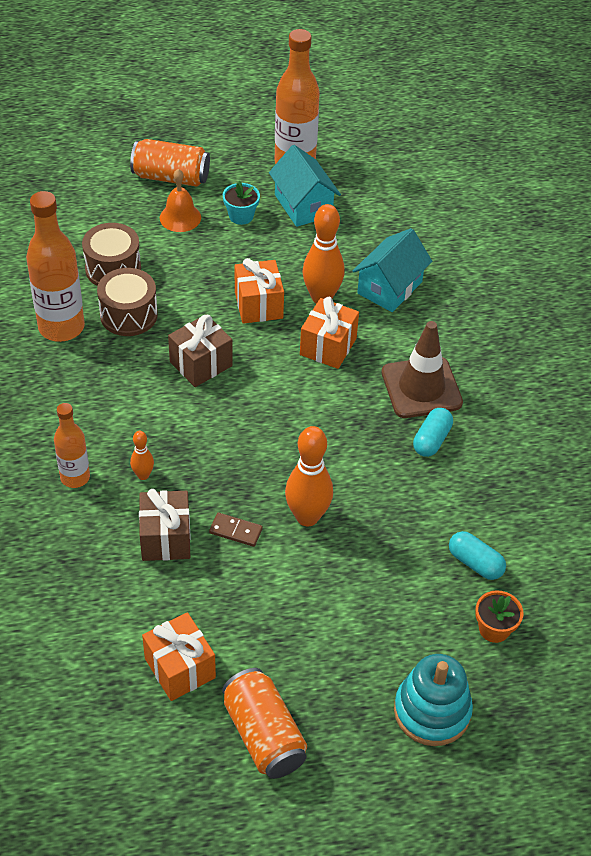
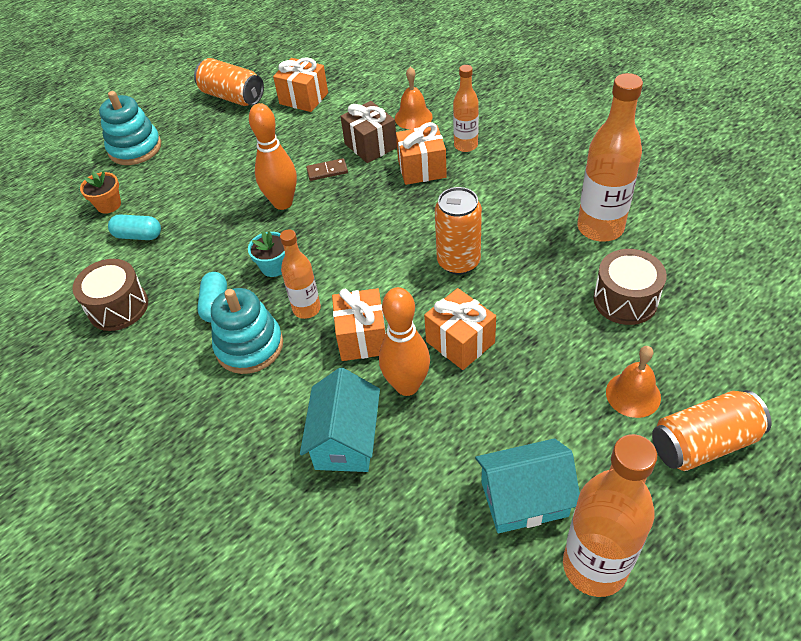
camera: 155 degrees right, 0 degrees up
(87, 550) = (413, 117): none -> orange bell
(128, 315) = (561, 267): brown drum -> brown drum (118, 307)
(143, 475) = (422, 169): orange bowling pin -> orange gift
(201, 364) = (458, 262): brown gift -> orange can
(241, 216) = (576, 437): turquoise flower pot -> turquoise flower pot (274, 267)
(303, 205) = (524, 499): turquoise house -> turquoise house turned 45 degrees counterclockwise
(356, 393) = (306, 309): none -> orange bottle
(421, 388) = (249, 346): brown traffic cone -> turquoise stacking toy

